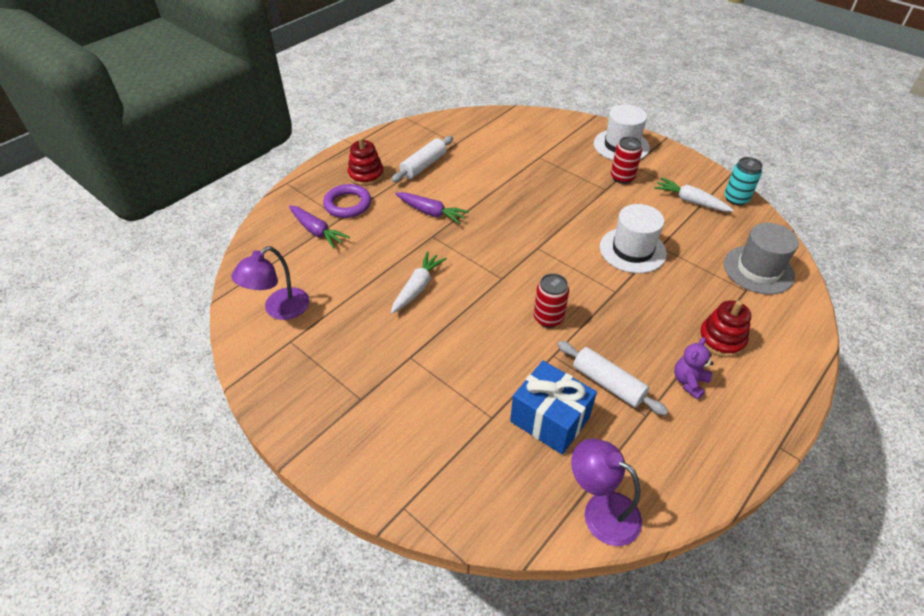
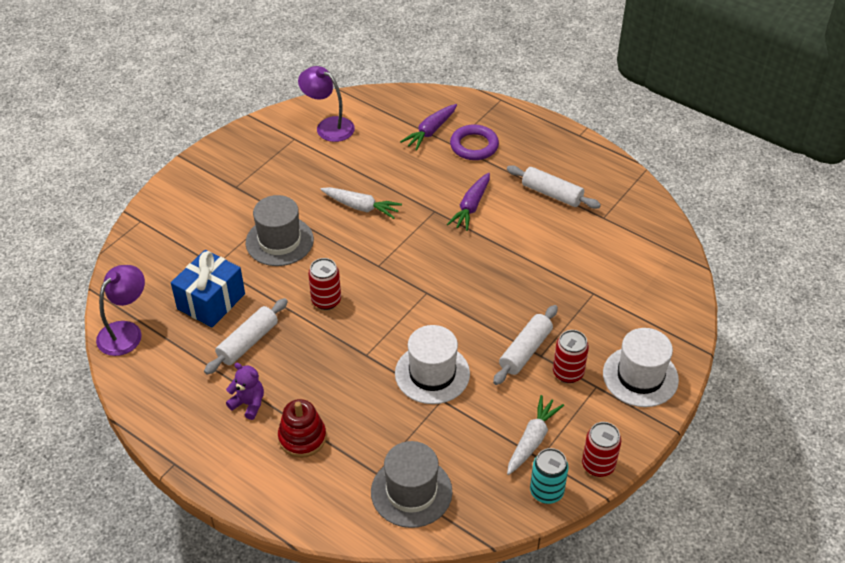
camera: 85 degrees right, 0 degrees up
(366, 175) = (525, 152): red stacking toy -> none
(459, 356) = (279, 241): none -> grey hat
(602, 196) = (525, 351): none -> white rolling pin
(705, 173) = (598, 465): none -> red can

